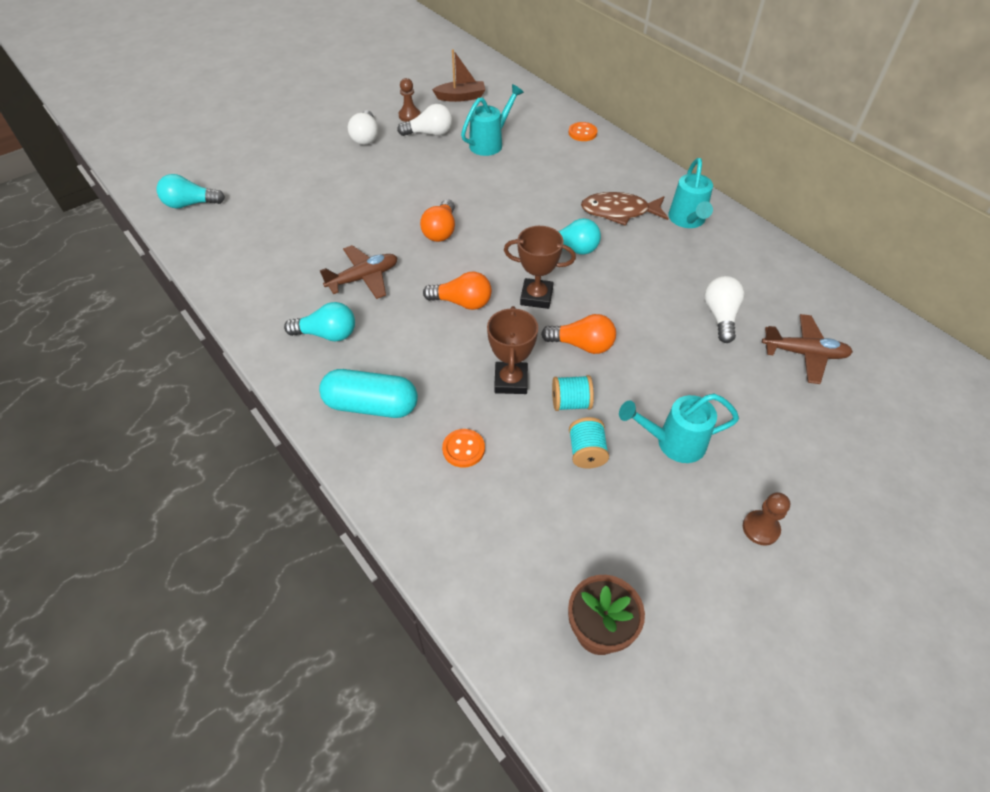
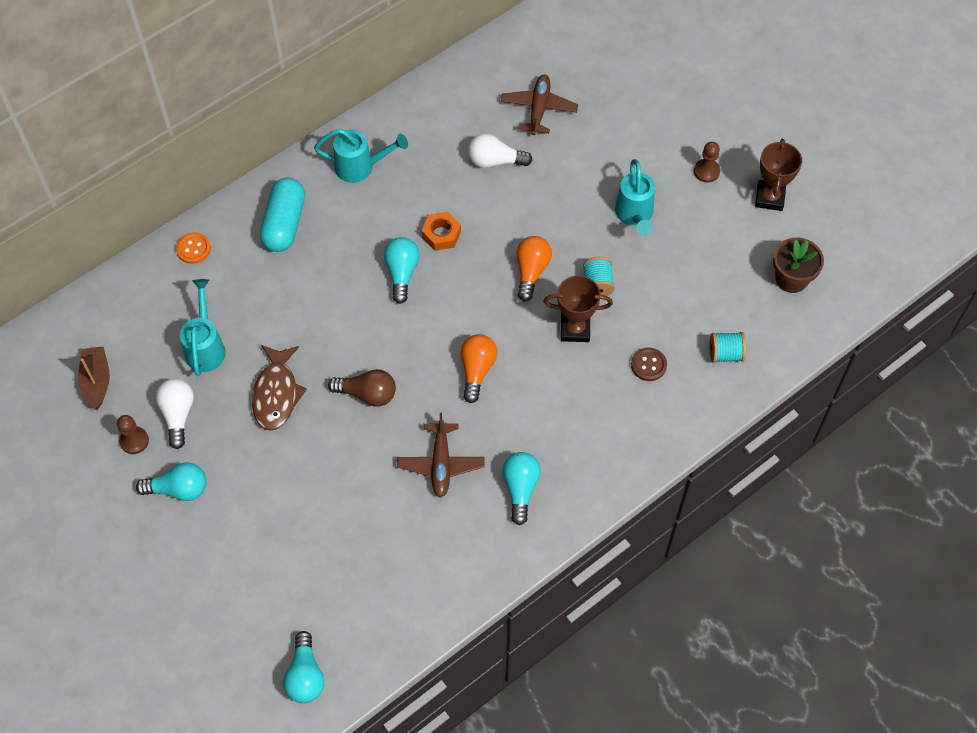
camera: 90 degrees left, 10 degrees up
(363, 278) = (441, 464): brown plane -> brown plane turned 150 degrees counterclockwise
(365, 137) = (178, 489): white light bulb -> turquoise light bulb
(371, 405) = (606, 440): turquoise capsule -> turquoise capsule (284, 223)
(441, 231) = (367, 394): orange light bulb -> brown light bulb
(463, 449) = (648, 365): orange button -> brown button
(490, 143) = (205, 347): turquoise watering can -> turquoise watering can turned 45 degrees clockwise
(536, 297) = (469, 306): brown trophy -> brown trophy (769, 198)
(586, 452) = (647, 276): turquoise spool -> turquoise spool (725, 354)
(619, 212) = (343, 225): brown fish -> brown fish (276, 393)
(619, 276) = (441, 234): none -> orange nut

